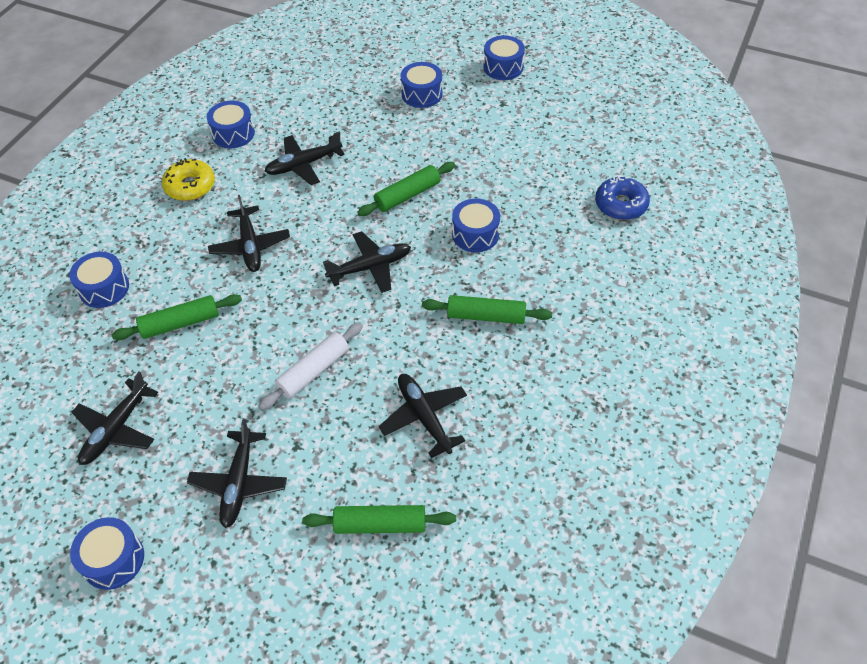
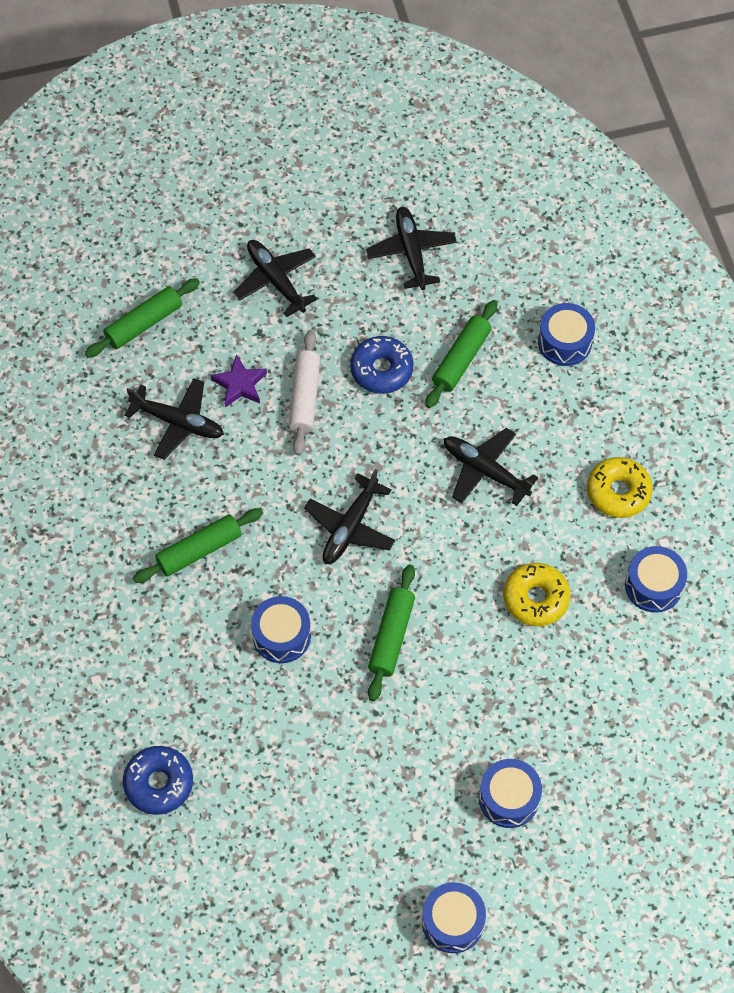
camera: 140 degrees right, 10 degrees up
(113, 559) = (311, 181): blue drum -> none
(240, 353) = (381, 370): none -> blue donut
(303, 165) = (535, 598): black plane -> yellow donut
(351, 414) = (240, 384): none -> purple star

